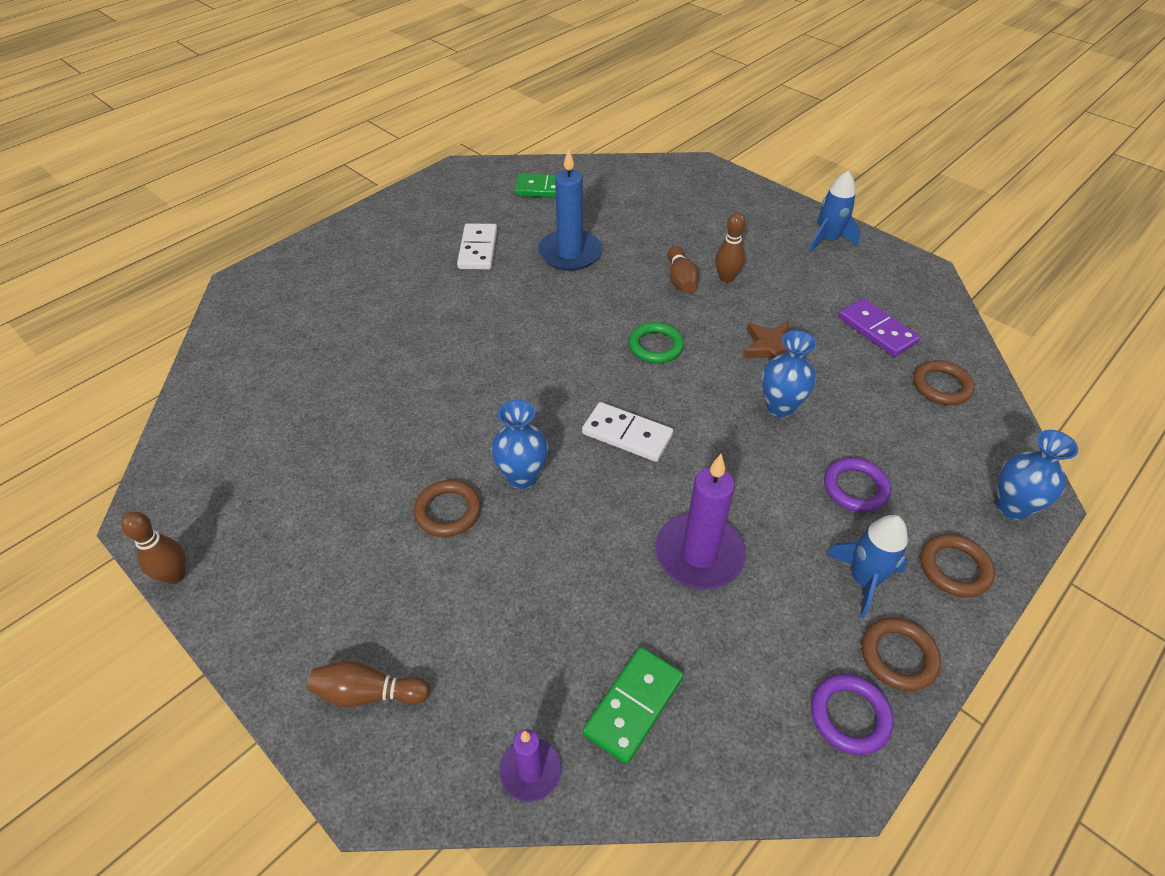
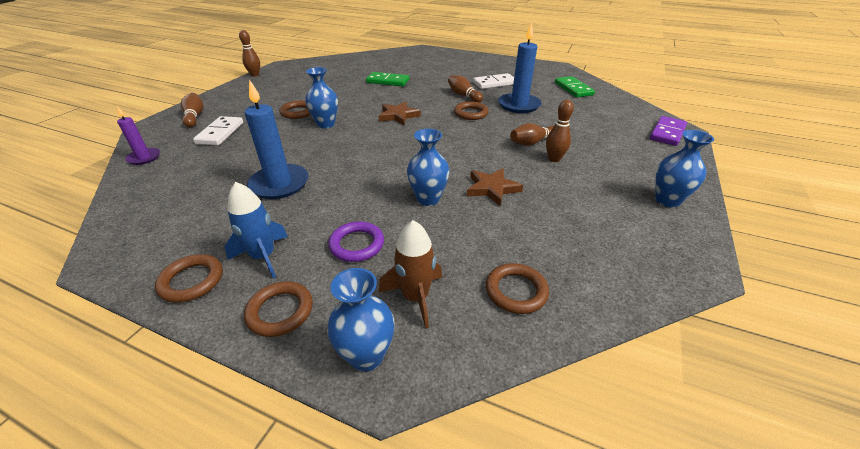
camera: 70 degrees right, 10 degrees down
(503, 294) = (463, 95): none -> brown bowling pin
(536, 382) = (398, 116): none -> brown star
(570, 305) = (471, 113): none -> brown ring
(627, 434) = (370, 147): white domino -> white domino (220, 133)
(633, 705) = (174, 178): green domino -> green domino (388, 81)
(655, 346) = (456, 144): green ring -> none
(699, 554) = (279, 184): purple candle -> blue candle
(828, 240) = (667, 200): blue rocket -> blue vase
(849, 716) = (146, 260): purple ring -> none
(876, 330) = (563, 241): purple domino -> purple domino (667, 133)
(943, 457) = (415, 297): none -> brown rocket

